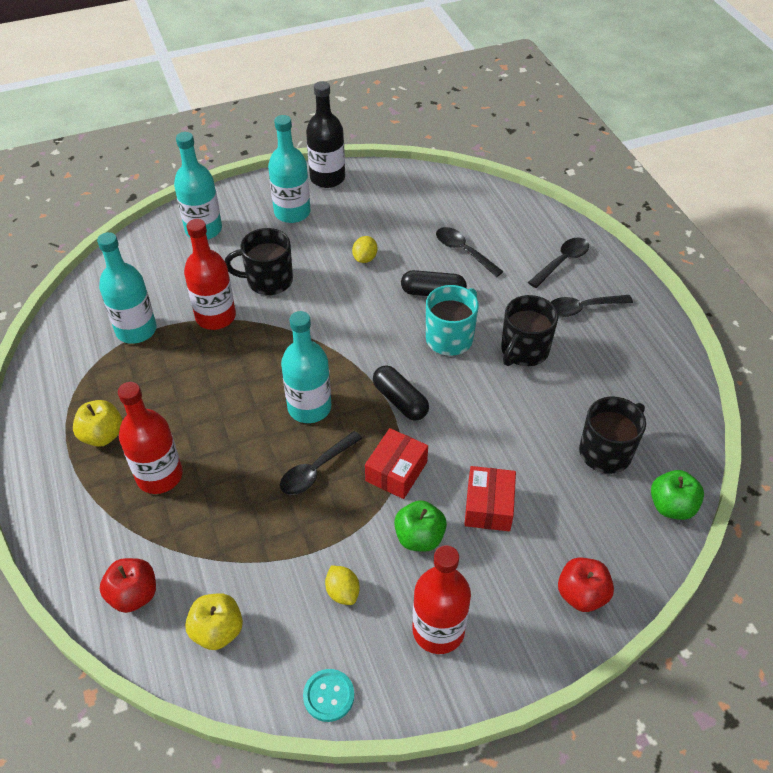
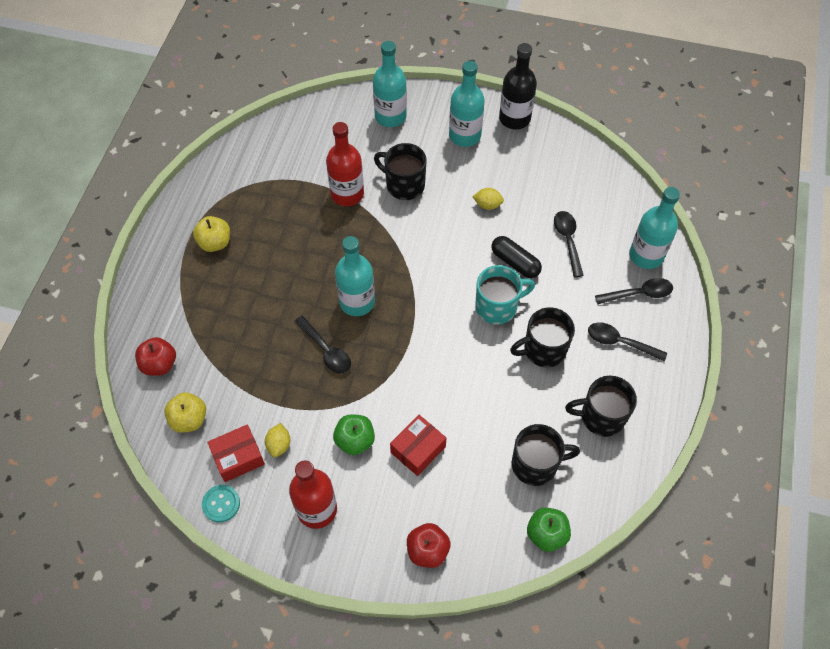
camera: 35 degrees right, 10 degrees up
(136, 330) = (288, 175): turquoise bottle -> turquoise bottle (646, 255)
(159, 476) = (228, 293): red bottle -> none
(316, 470) = (326, 350): black spoon -> black spoon turned 120 degrees counterclockwise
(365, 258) = (487, 205): yellow lemon -> yellow lemon turned 45 degrees clockwise
(396, 471) = (377, 385): red box -> red box (238, 457)
(400, 400) = (422, 334): black capsule -> none
(623, 377) = (601, 416): none -> black mug

